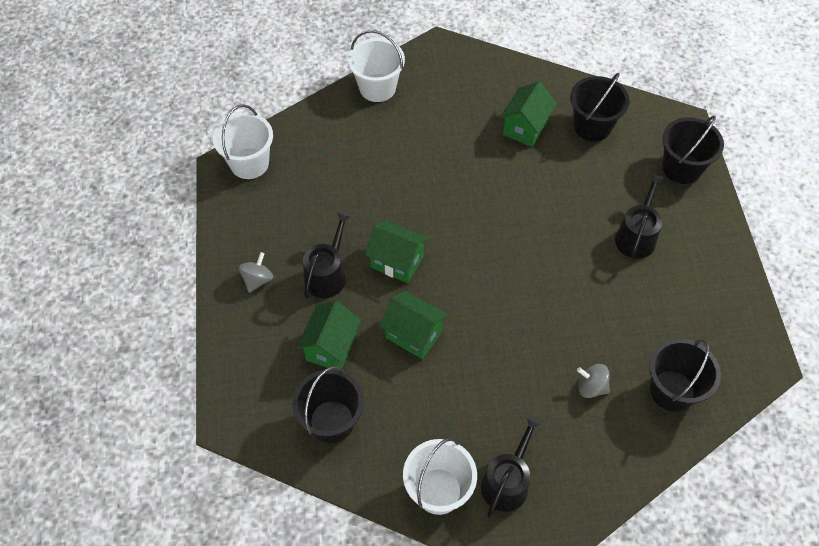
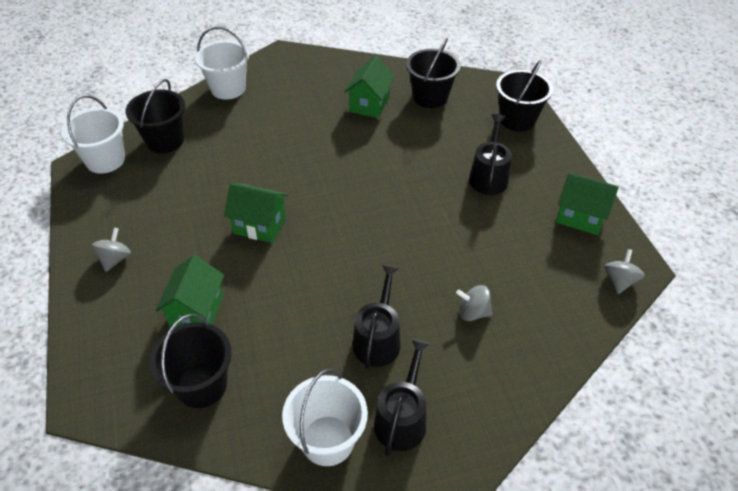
camera: 10 degrees left, 10 degrees down
(327, 274) = (189, 245): black watering can -> black watering can (378, 339)
(414, 335) = (283, 288): green house -> green house (580, 217)
(672, 391) = (554, 304): black bucket -> black bucket (165, 140)
(743, 375) = (619, 281): none -> grey spinning top

